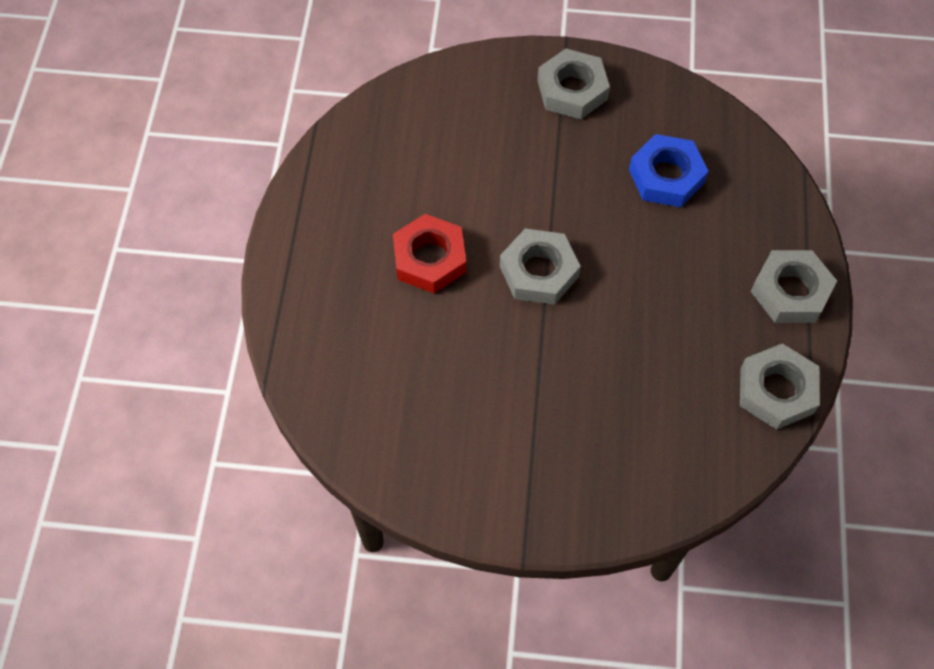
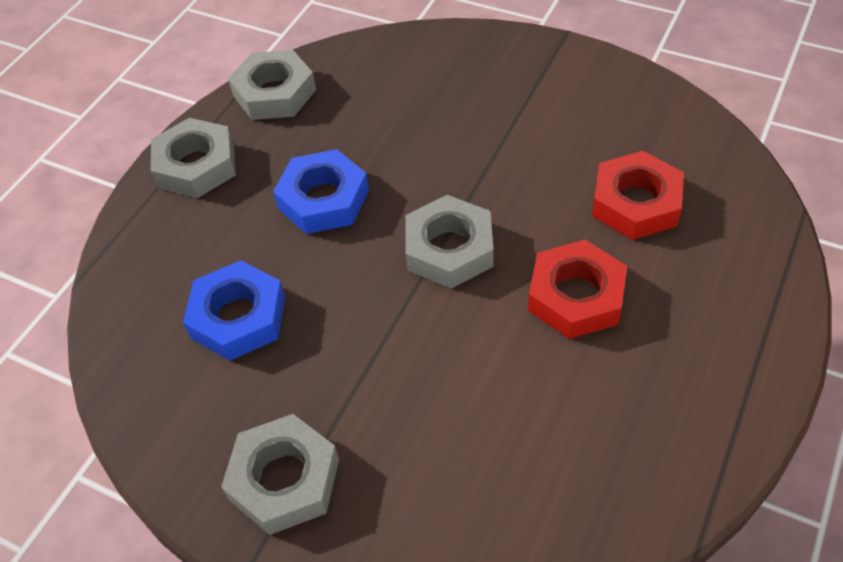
camera: 155 degrees left, 10 degrees down
(404, 355) = (635, 203): none -> red nut
(662, 288) = (323, 199): none -> blue nut

